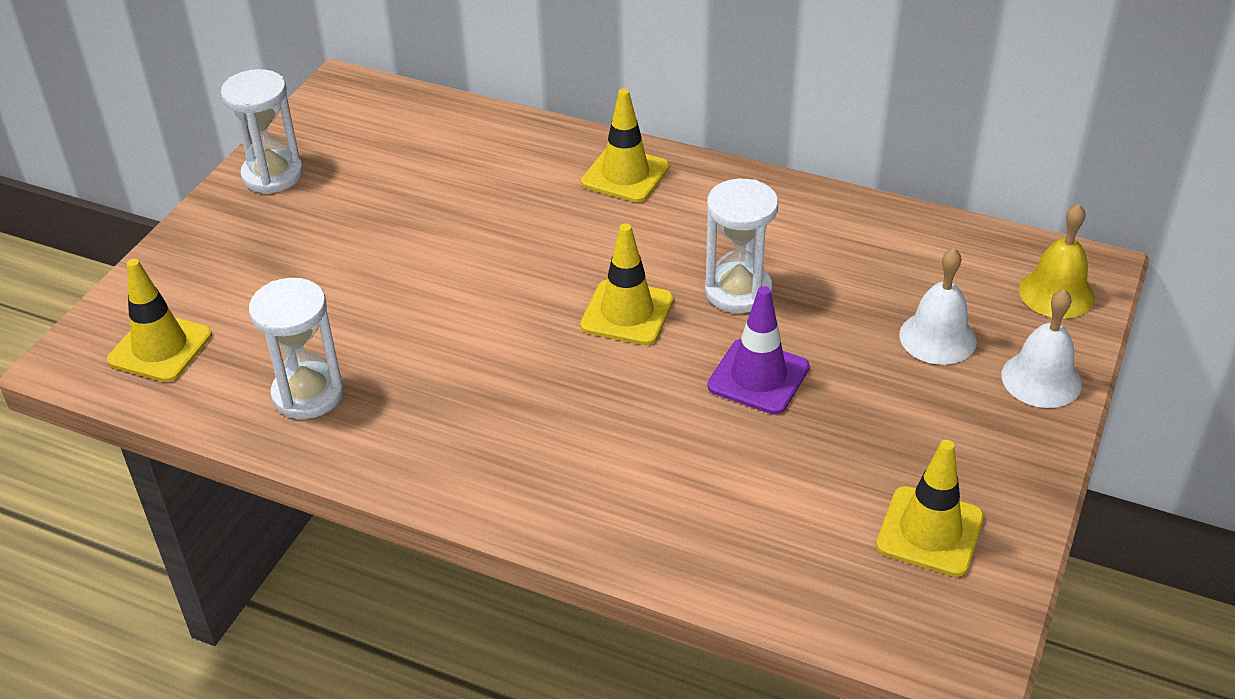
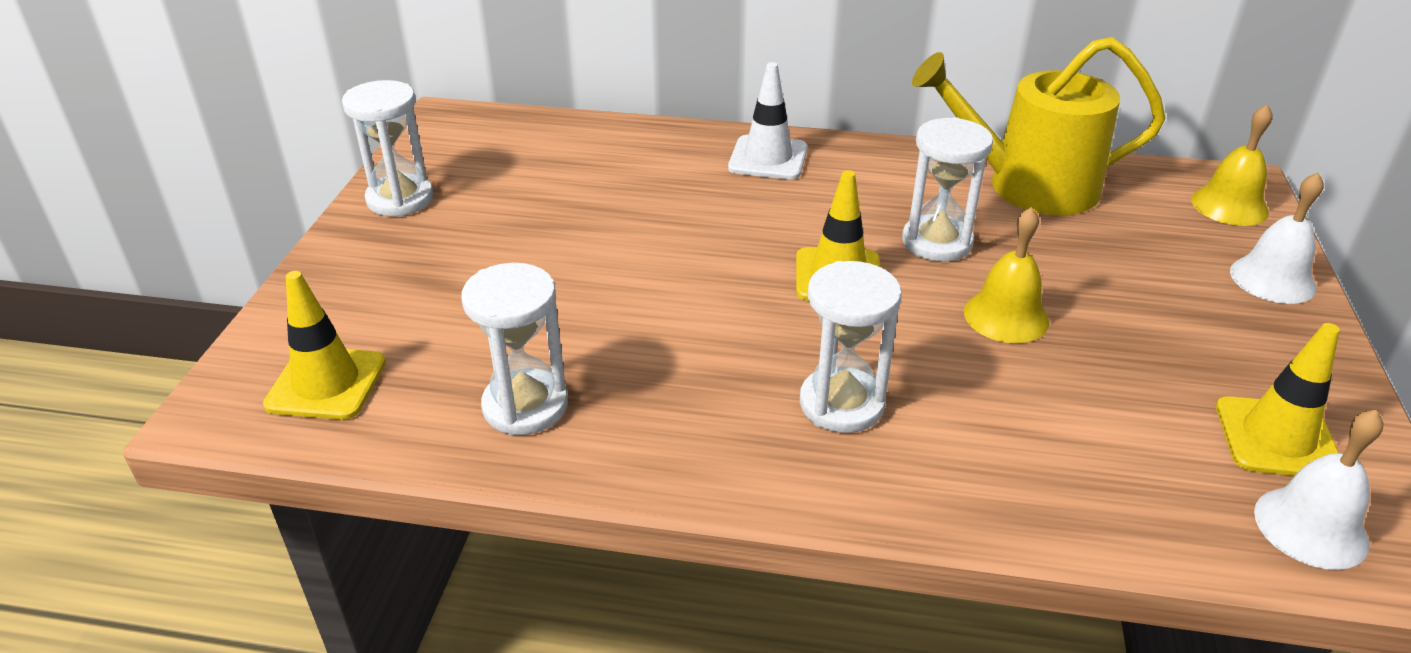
camera: 15 degrees left, 5 degrees down
(567, 435) = (841, 404): none -> white hourglass
(625, 175) = (768, 158): yellow traffic cone -> white traffic cone
(758, 377) = (1006, 316): purple traffic cone -> yellow bell
(865, 242) = (1029, 186): none -> yellow watering can
(937, 338) = (1152, 257): white bell -> white bell (1310, 527)

